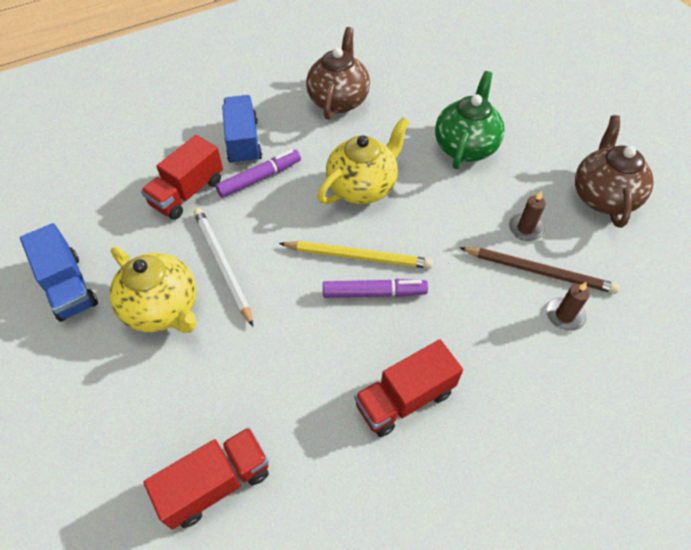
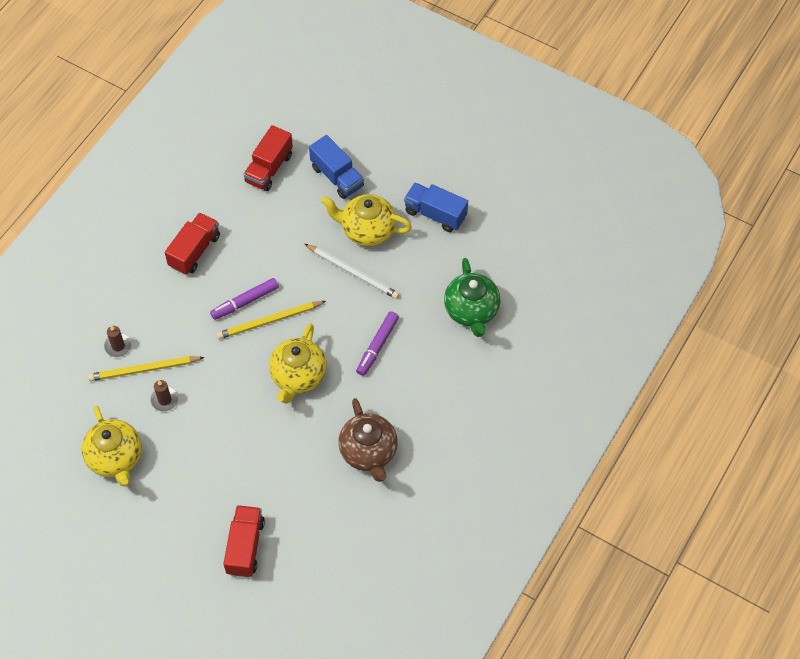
camera: 150 degrees right, 5 degrees up
(187, 192) = (419, 309): red truck -> red truck (245, 546)
(243, 142) = (414, 371): blue truck -> blue truck (337, 177)
(465, 147) = (239, 455): green teapot -> green teapot (471, 311)
(538, 271) = (144, 370): brown pencil -> yellow pencil
(603, 196) = (115, 458): brown teapot -> yellow teapot

